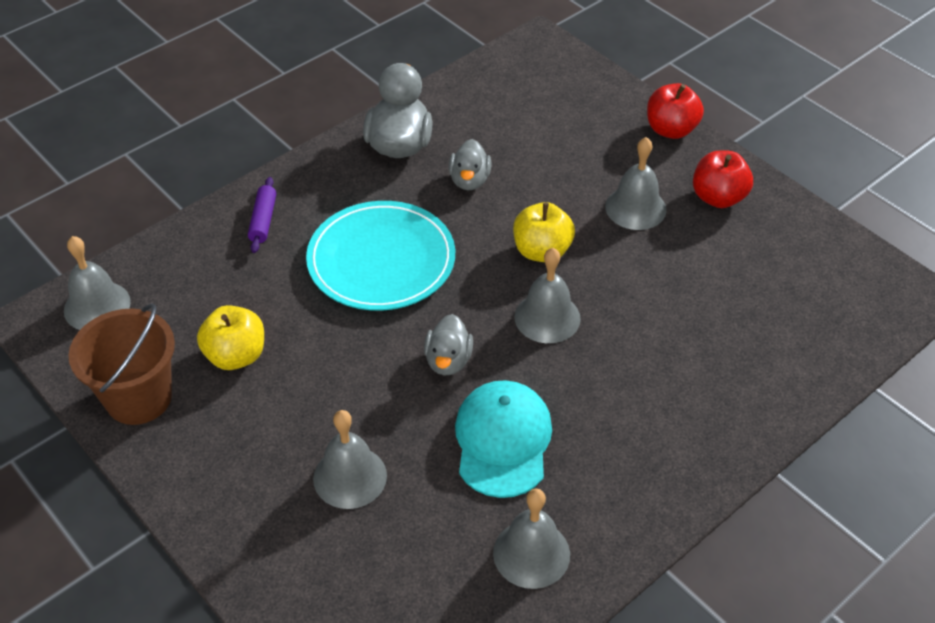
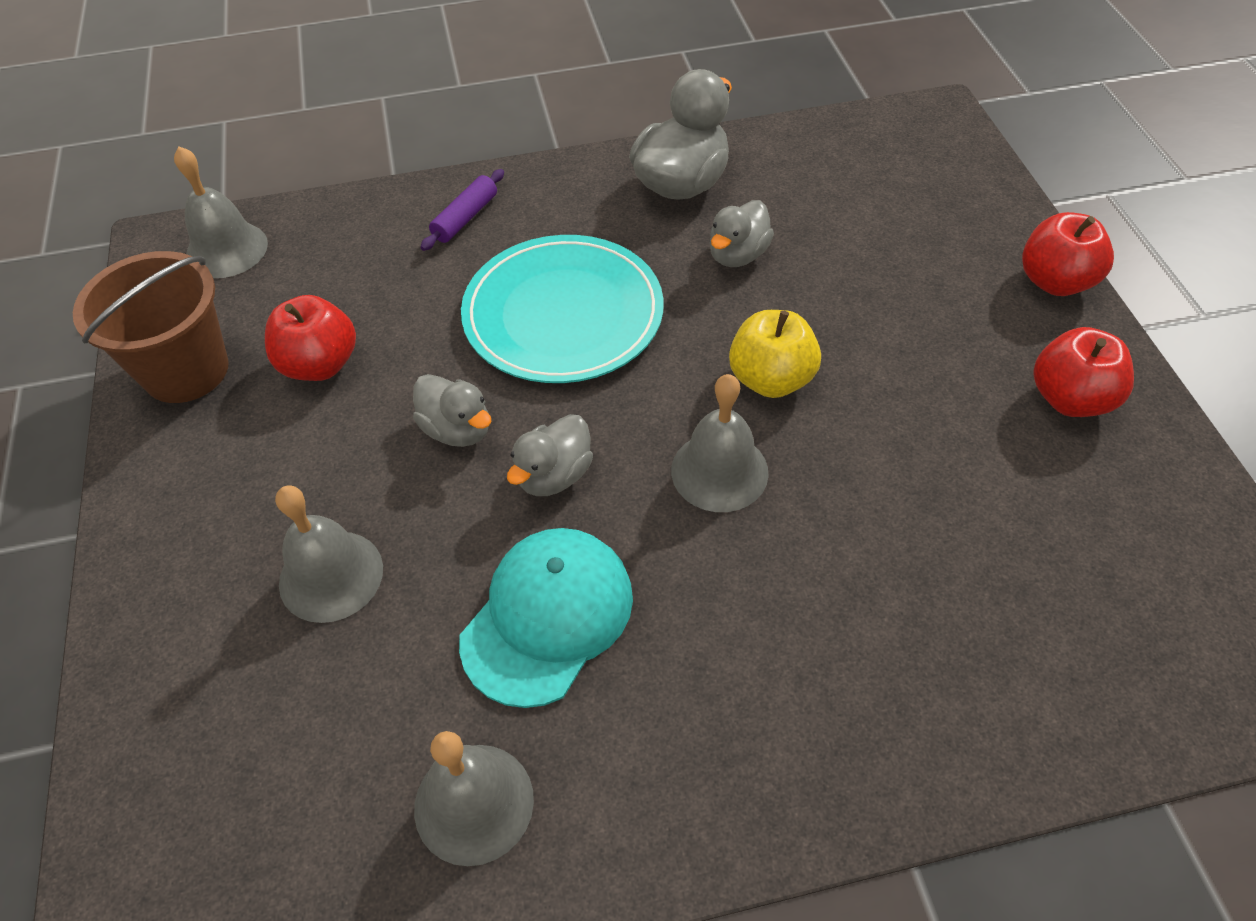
camera: 30 degrees right, 5 degrees up
(236, 355) = (320, 364): yellow apple -> red apple
(365, 358) = (457, 429): none -> grey duck
(635, 208) = (938, 369): grey bell -> none

